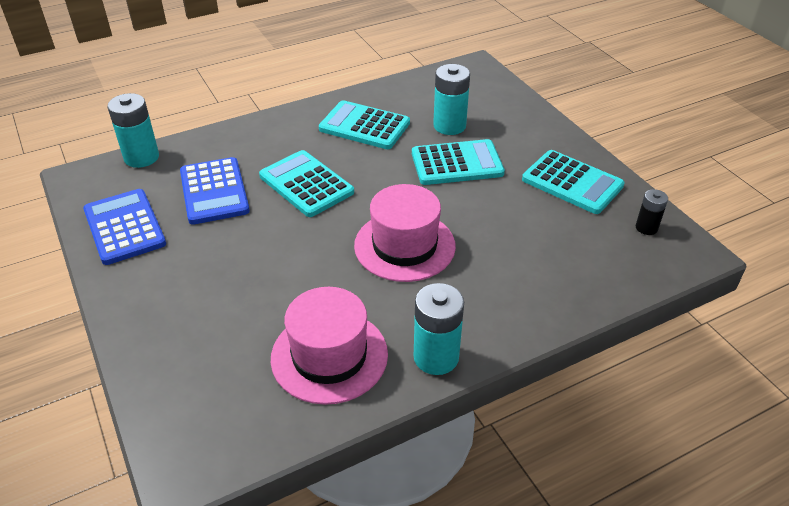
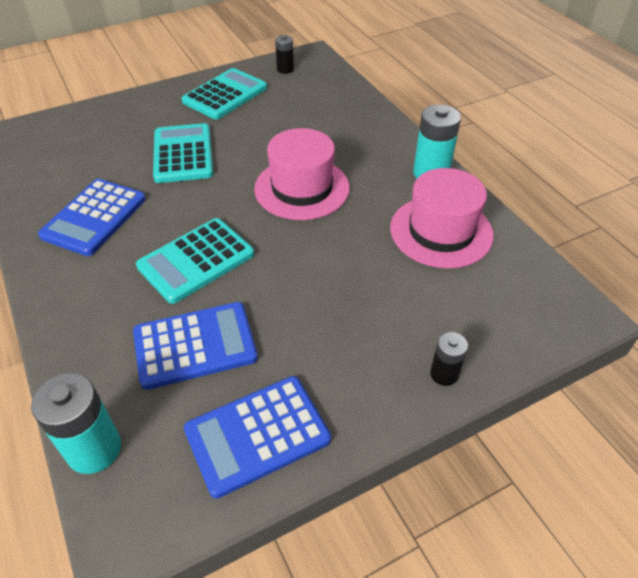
camera: 90 degrees left, 5 degrees up
(142, 338) = (444, 374): none -> black battery
(364, 126) = (94, 217): turquoise calculator -> blue calculator
(449, 126) = (116, 156): turquoise battery -> none

